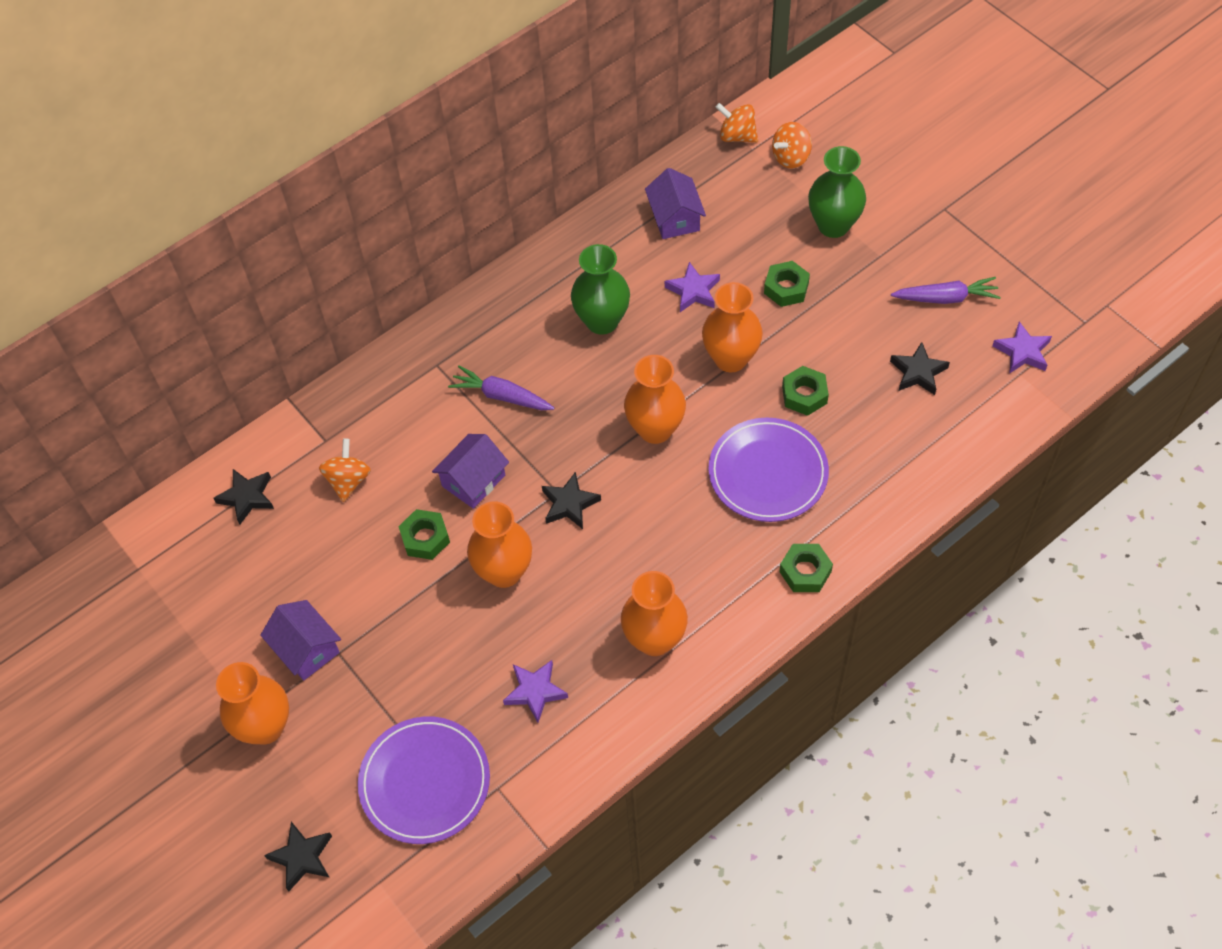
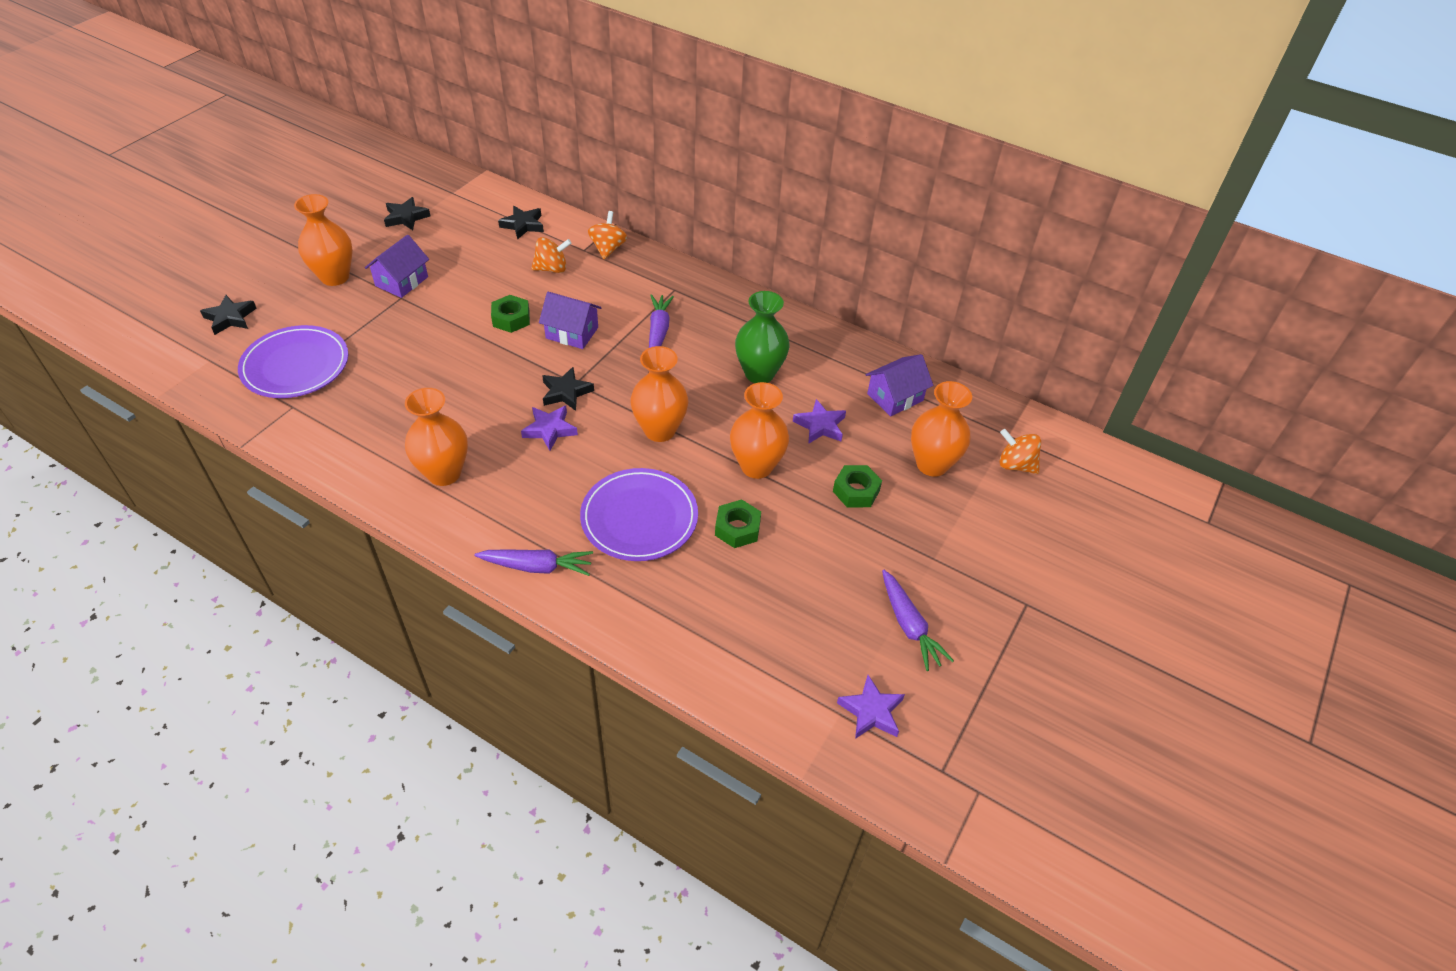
camera: 65 degrees right, 10 degrees down
(504, 572) = (491, 368): orange vase -> orange vase (932, 464)
(535, 691) = (382, 409): purple star -> purple star (550, 430)
(737, 136) = (1016, 420): orange spinning top -> orange spinning top (608, 248)
(805, 571) = (537, 567): green nut -> purple carrot
(833, 225) = (951, 513): green vase -> none
(918, 372) = (802, 617): black star -> black star (406, 217)

